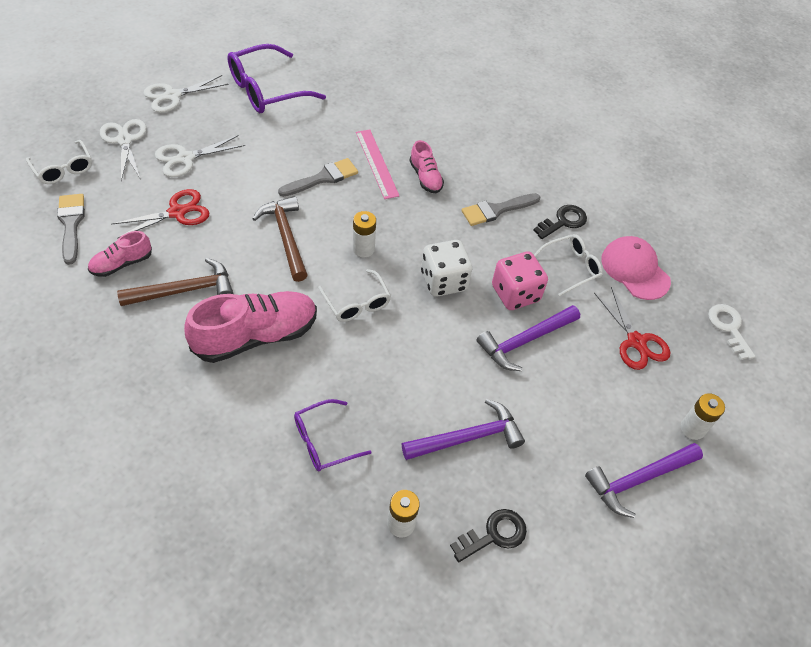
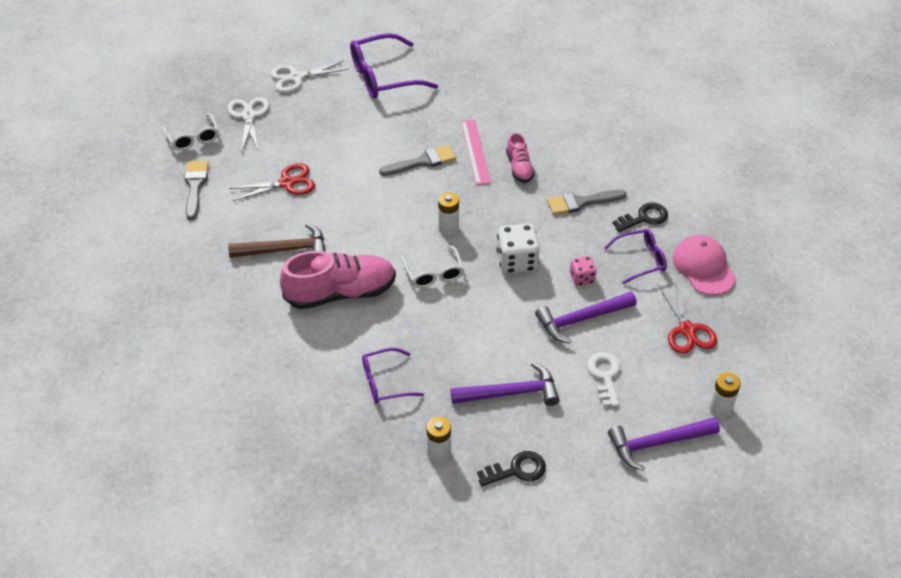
camera: 15 degrees right, 5 degrees down
(122, 264) = (234, 223): pink shoe -> none
(186, 158) = (300, 135): white scissors -> none
(286, 237) = (380, 211): brown hammer -> none
(515, 293) = (582, 278): pink dice -> pink dice, size x0.57
(570, 268) = (640, 260): white glasses -> purple glasses
(729, 328) = (782, 326): white key -> white key (605, 375)

